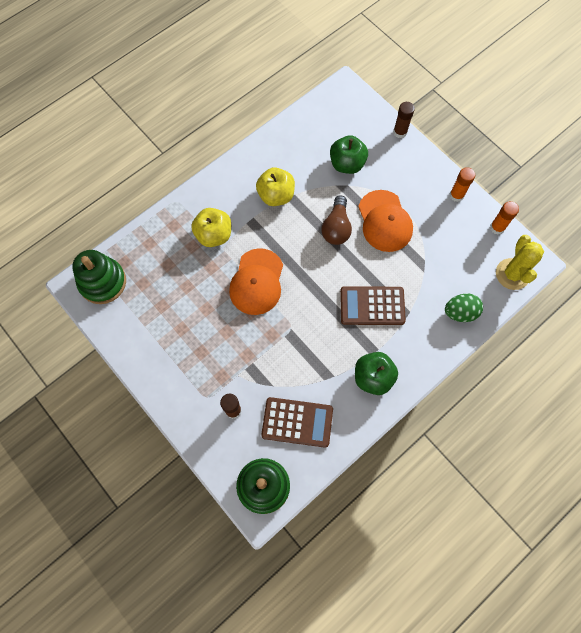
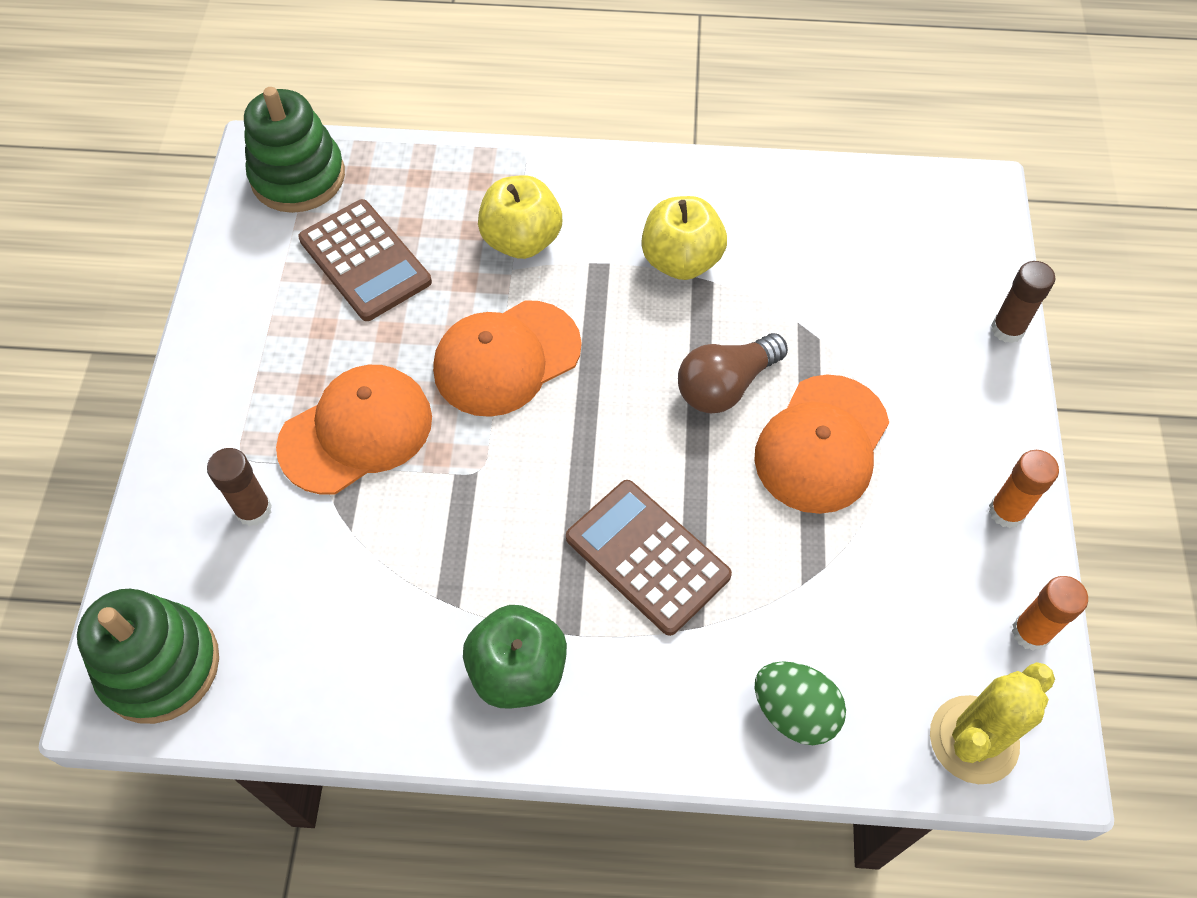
camera: 45 degrees right, 10 degrees down
(236, 353) = (356, 432): none -> orange cap
(297, 422) = (320, 621): brown calculator -> brown calculator (365, 261)
(347, 164) = (853, 306): green apple -> none

